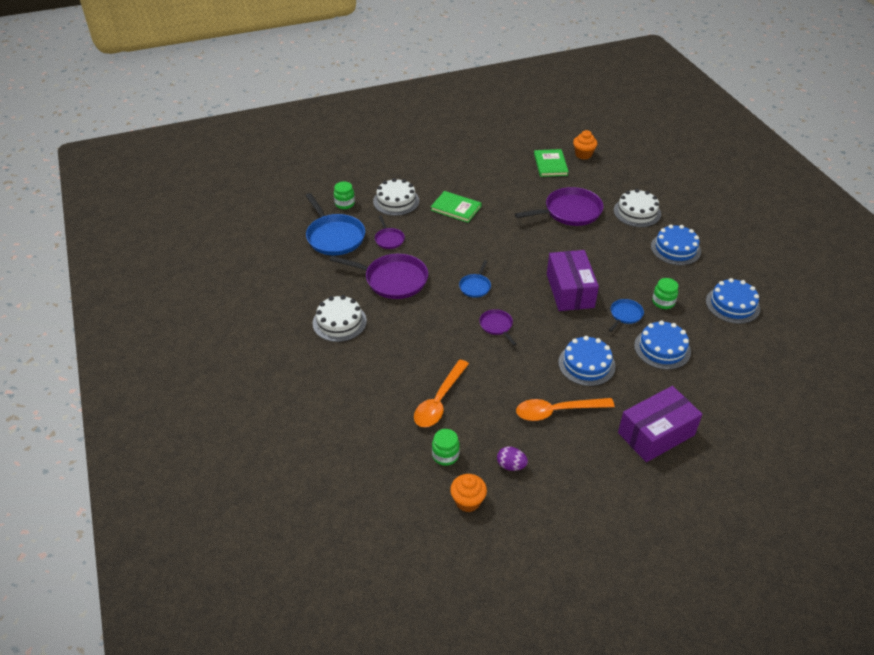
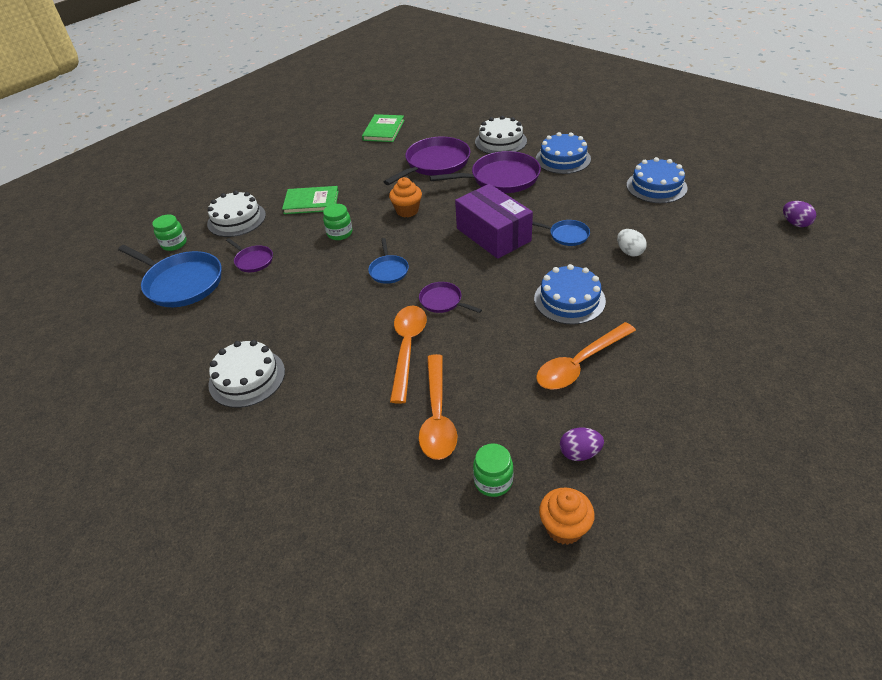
camera: 25 degrees left, 0 degrees up
(393, 280) = (286, 301): purple pan -> purple pan (501, 178)
(450, 348) = (407, 348): none -> orange spoon
(550, 164) = (383, 130): green book -> green book turned 45 degrees clockwise
(583, 154) = (410, 112): orange cupcake -> orange cupcake (407, 211)
(625, 315) = (567, 235): blue pan -> blue pan turned 105 degrees clockwise
(656, 434) = (699, 339): purple box -> none
(662, 348) = (629, 252): blue cake -> white egg
(663, 302) = (592, 209): green jar -> green jar (340, 233)
(820, 384) = (795, 223): none -> purple egg

